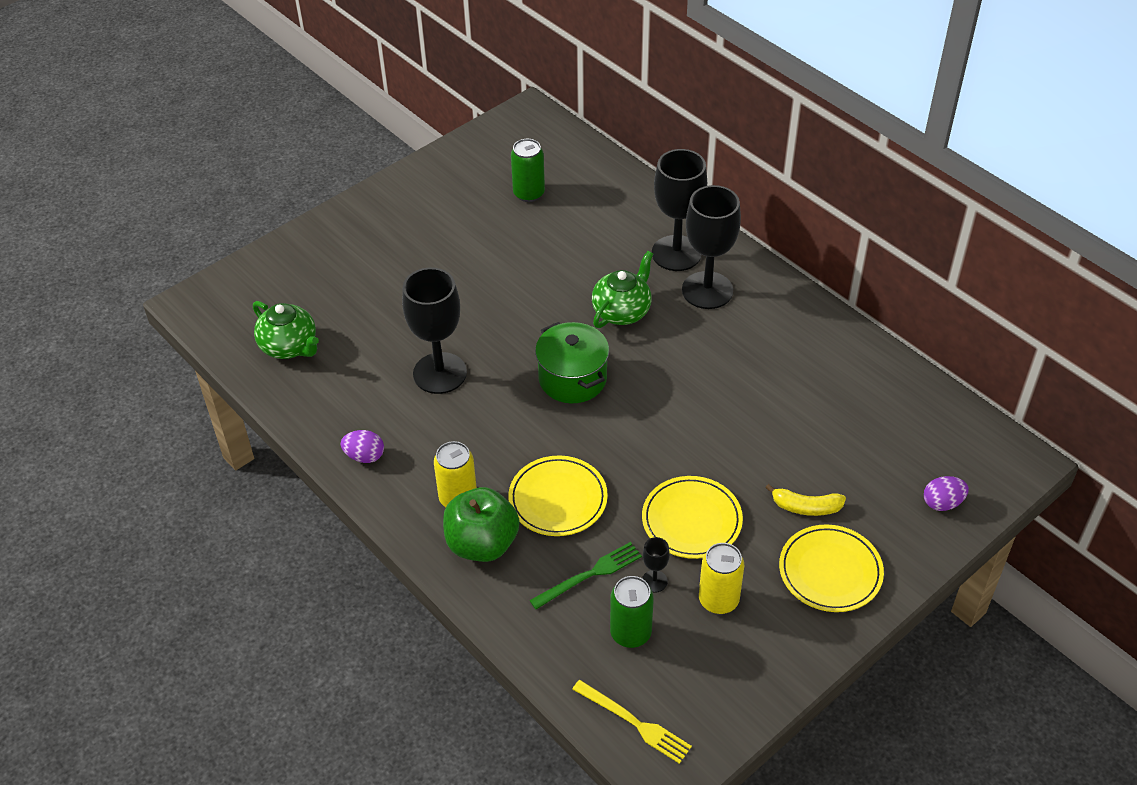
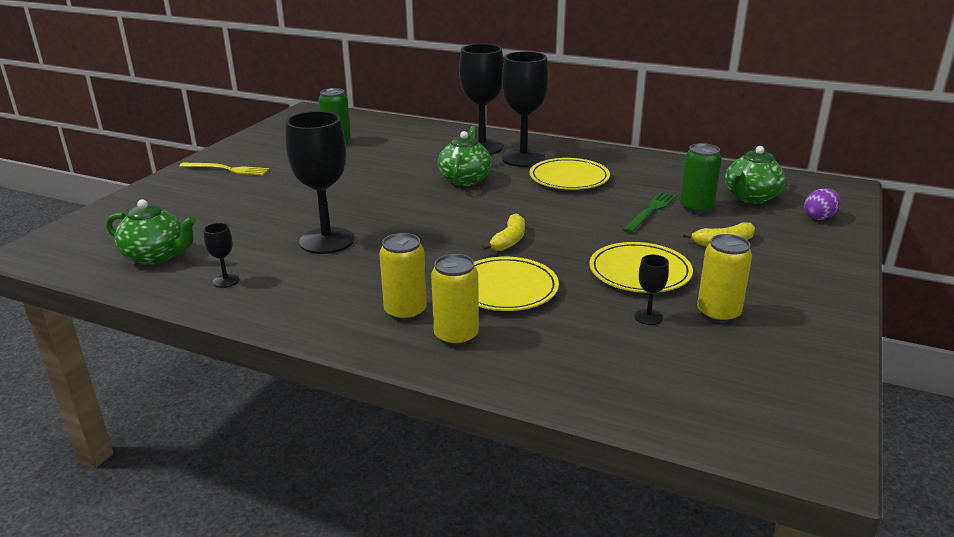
camera: 25 degrees left, 20 degrees down
(333, 403) = (226, 281): none -> black goblet
(364, 456) = (283, 307): purple egg -> none
(482, 544) = (456, 336): green apple -> yellow can
(572, 379) = (455, 219): green pot -> none
(589, 575) = (583, 329): green fork -> green fork (650, 211)
(603, 431) = (509, 240): none -> yellow banana
(630, 633) = (664, 358): green can -> green can (696, 208)
(634, 723) = (740, 425): yellow fork -> yellow fork (227, 169)
(830, 571) = (787, 272): yellow plate -> yellow plate (569, 178)
(899, 445) = (750, 197): none -> green teapot

